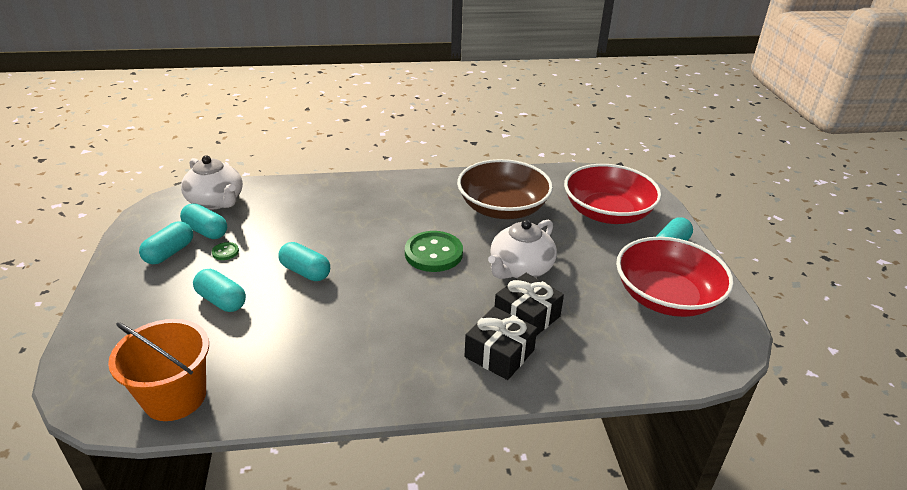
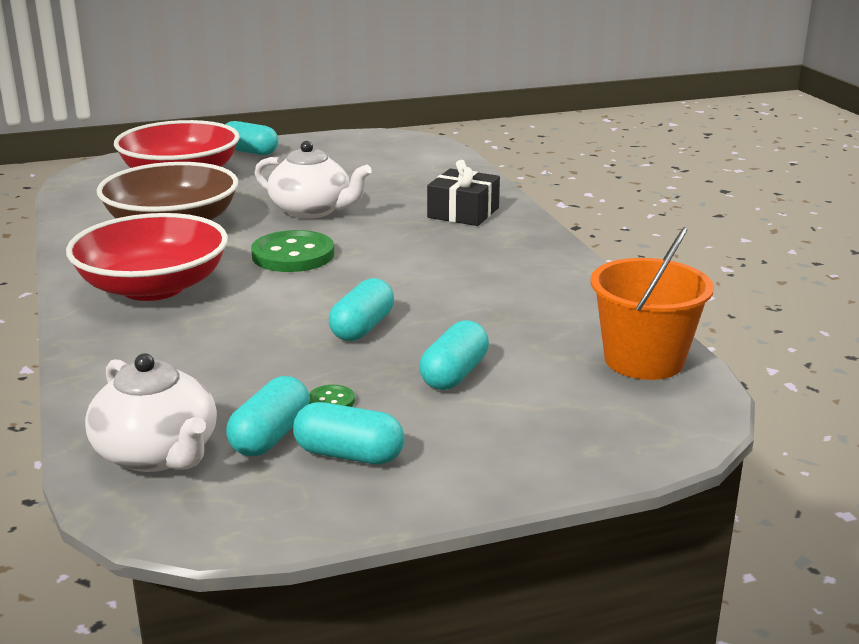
camera: 100 degrees left, 10 degrees down
(216, 201) = (158, 454): white teapot -> white teapot turned 105 degrees clockwise
(527, 316) = (398, 204): black gift -> none
(666, 297) = (341, 155): red bowl -> red bowl (153, 287)

